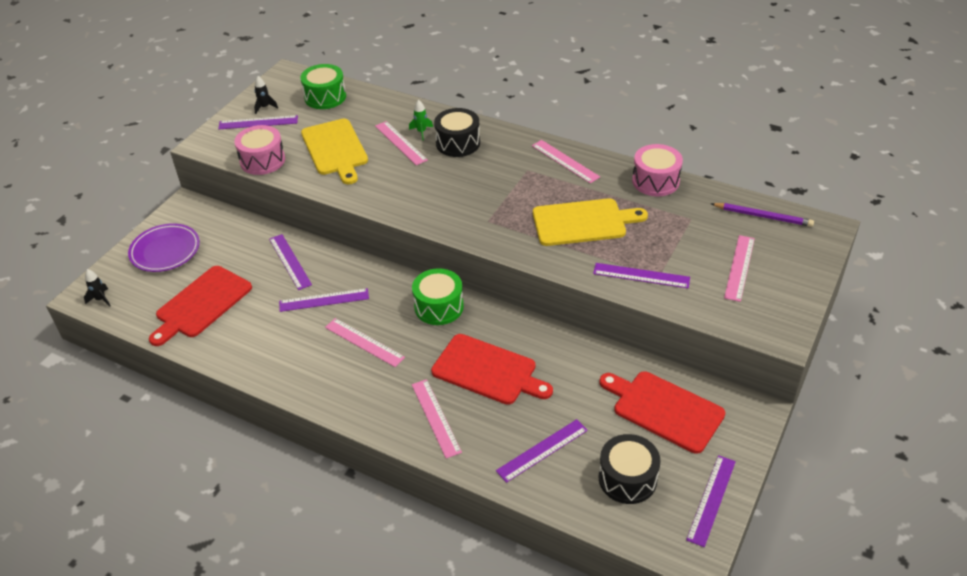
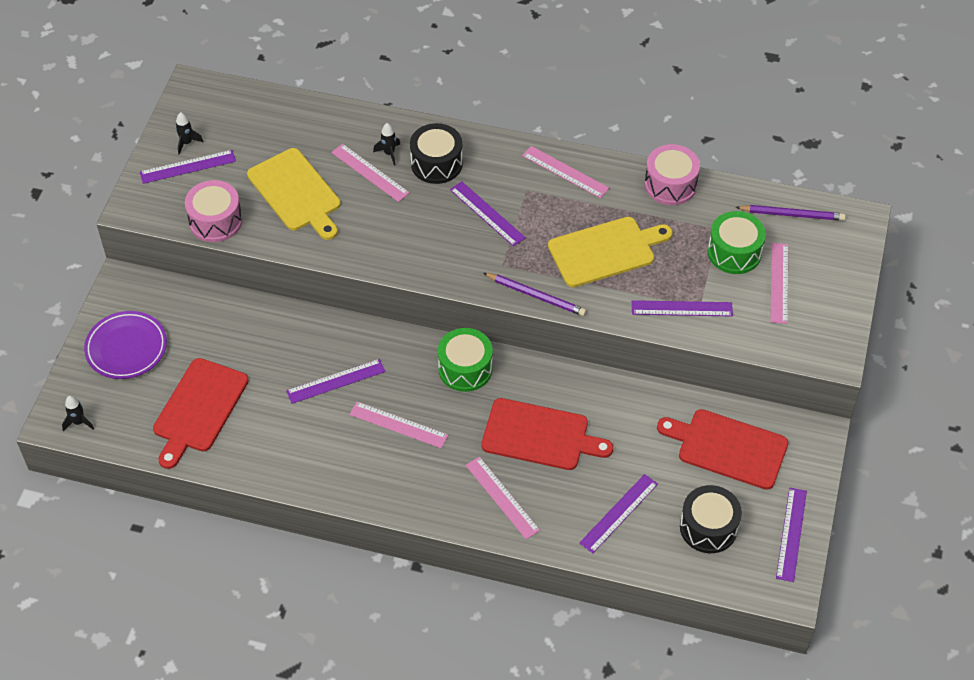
camera: 15 degrees left, 10 degrees up
(290, 261) = (278, 338): purple ruler -> purple ruler (487, 213)
(325, 97) = (255, 117): green drum -> green drum (734, 252)
(421, 132) = (389, 153): green rocket -> black rocket
(510, 248) = (536, 296): none -> purple pencil

